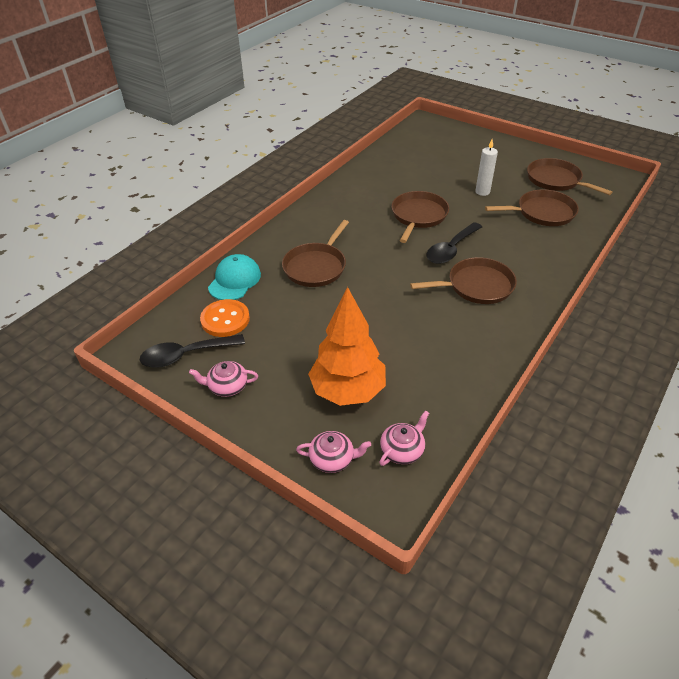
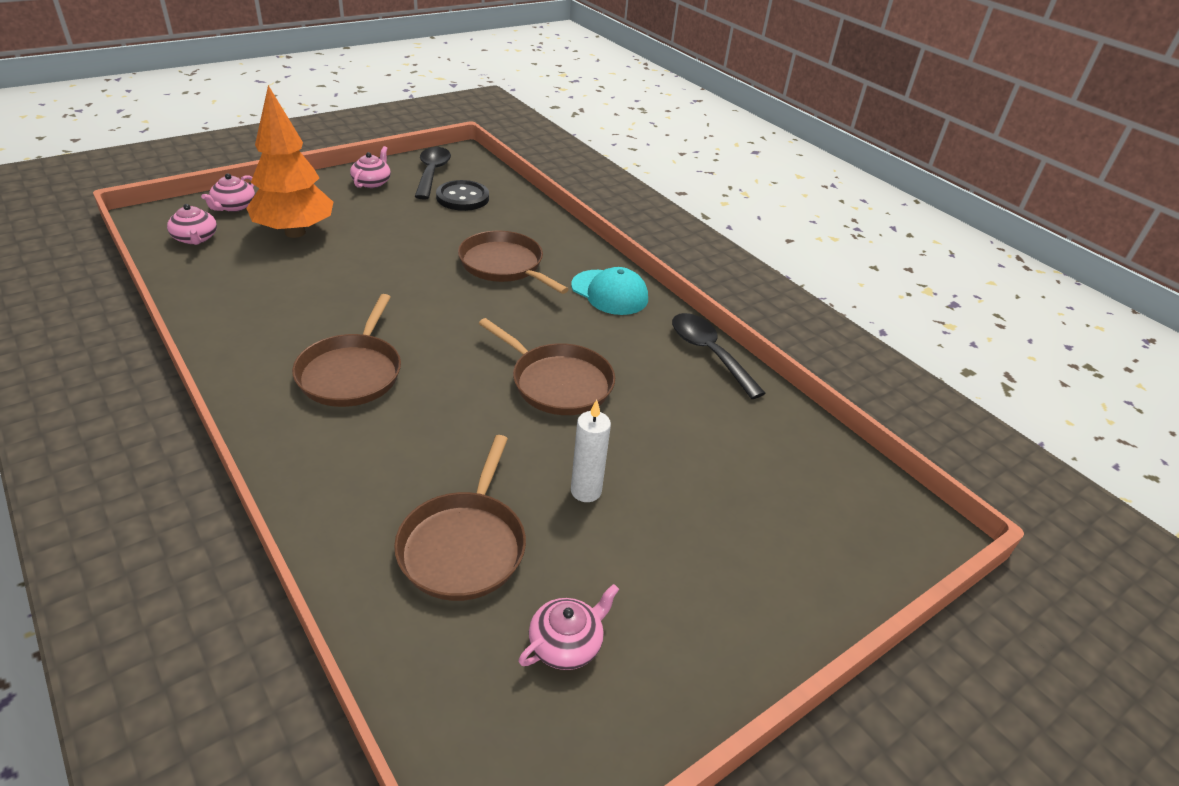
camera: 105 degrees right, 5 degrees down
(225, 319) = (462, 198): orange button -> black button
(234, 280) = (522, 214): turquoise cap -> turquoise cap (609, 292)
(451, 249) = (449, 382): black spoon -> black spoon (709, 353)
(555, 180) = (566, 643): brown pan -> pink teapot

